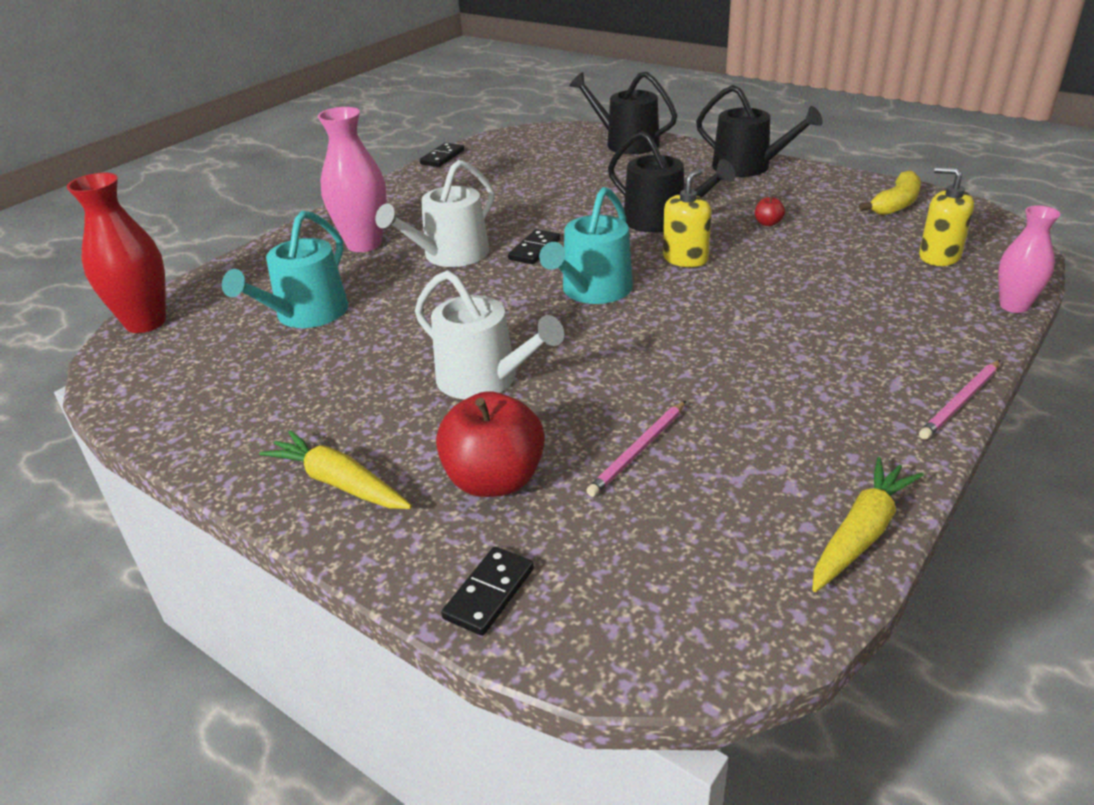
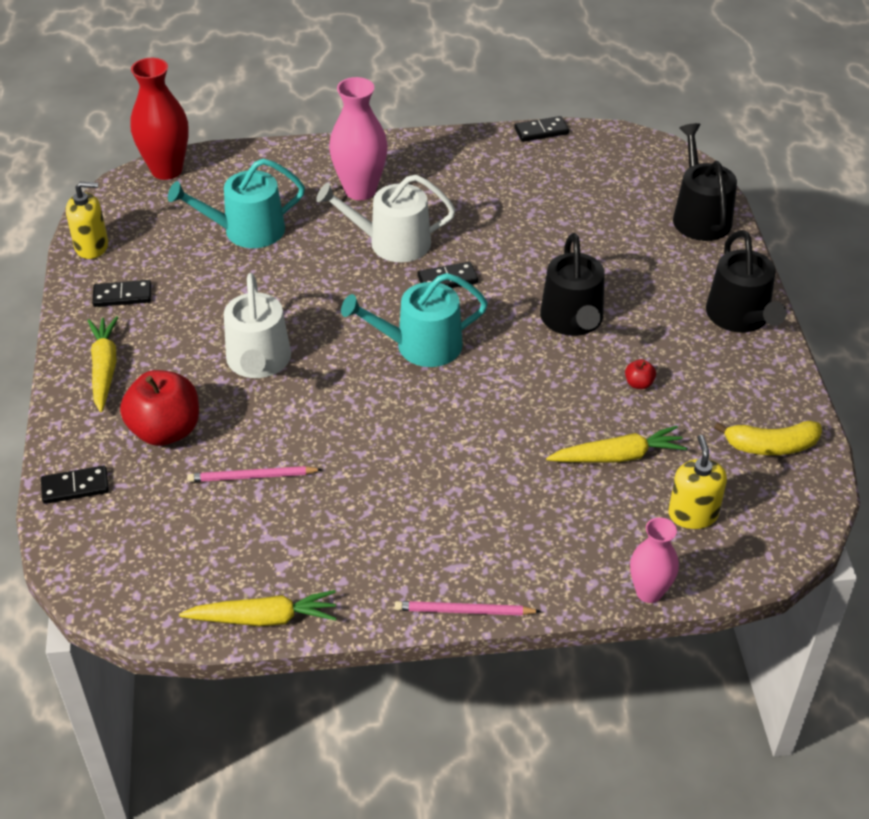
camera: 45 degrees right, 10 degrees up
(256, 422) = (122, 296): none -> black domino
(685, 259) = (522, 367): yellow soap dispenser -> yellow soap dispenser (92, 246)
(839, 260) = (618, 456): none -> yellow carrot

